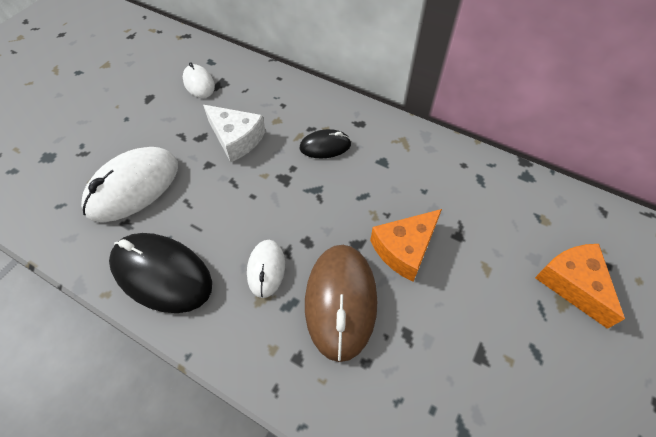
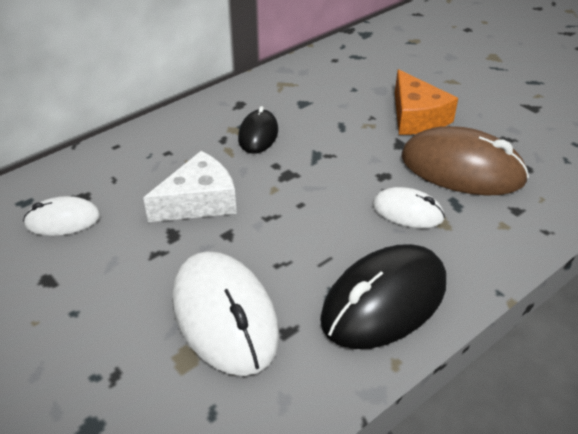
camera: 70 degrees left, 15 degrees down
(573, 284) = (479, 47): orange cheese -> none

